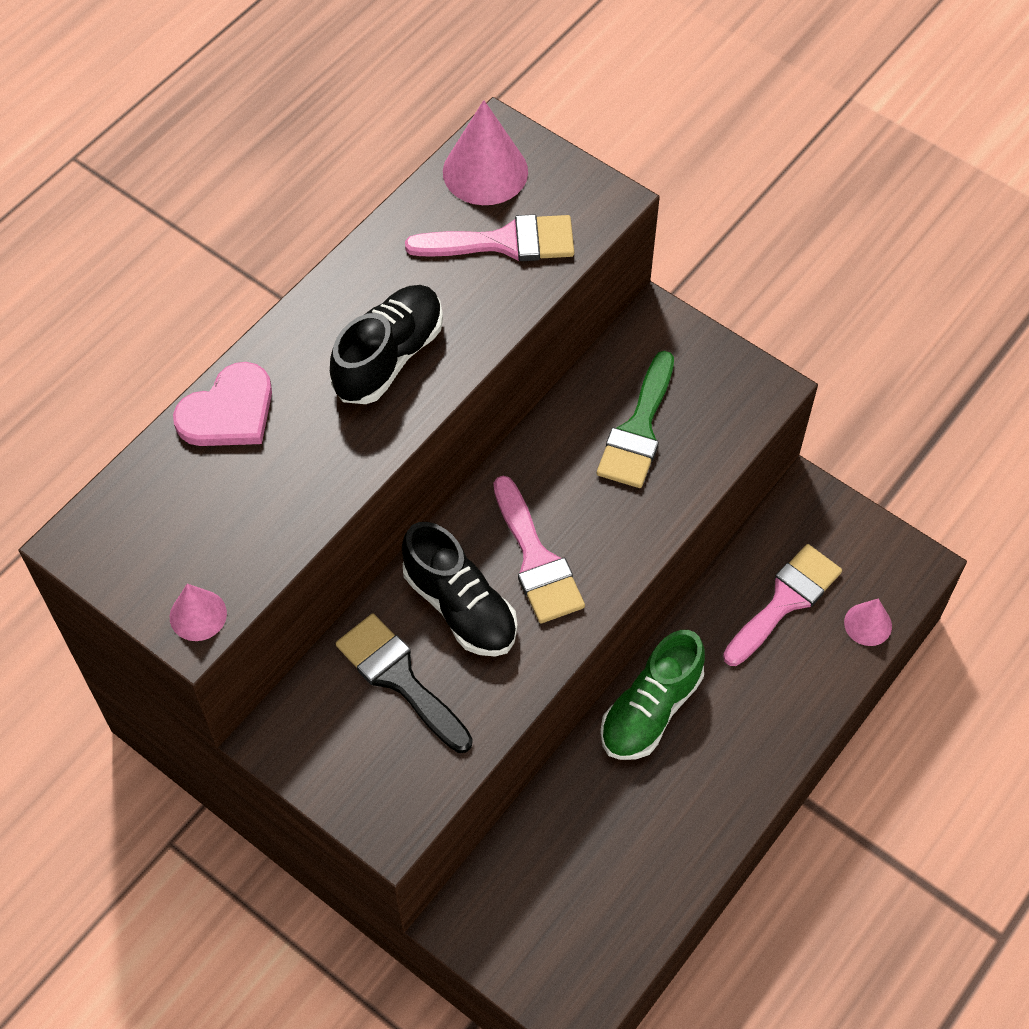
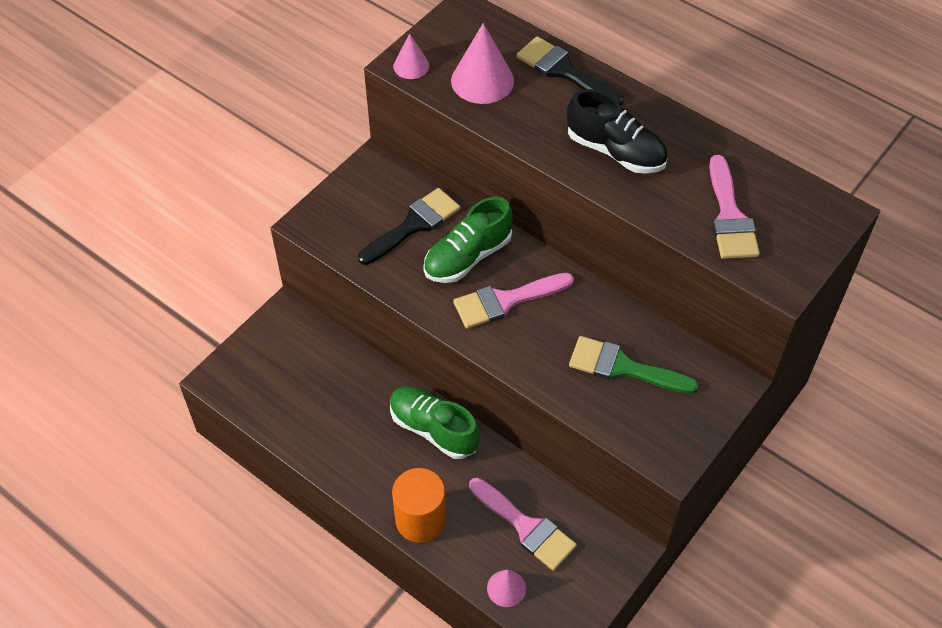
camera: 90 degrees right, 5 degrees down
(228, 411) = (564, 71): pink heart -> black brush
(460, 606) = (467, 257): black shoe -> green shoe
(485, 171) = (798, 204): pink cone -> pink cone (482, 80)
(785, 723) = (420, 519): none -> orange cylinder

